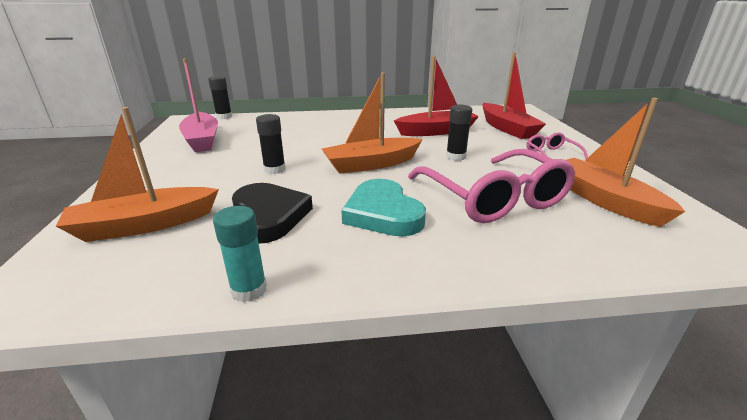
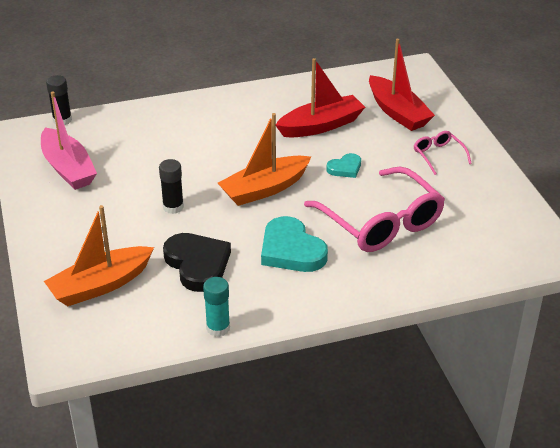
camera: 10 degrees left, 10 degrees up
(456, 156) = (345, 168): black glue stick -> turquoise heart
(604, 200) = (472, 214): orange boat -> none

